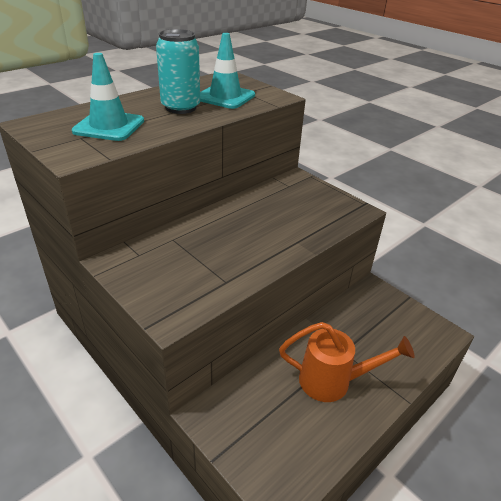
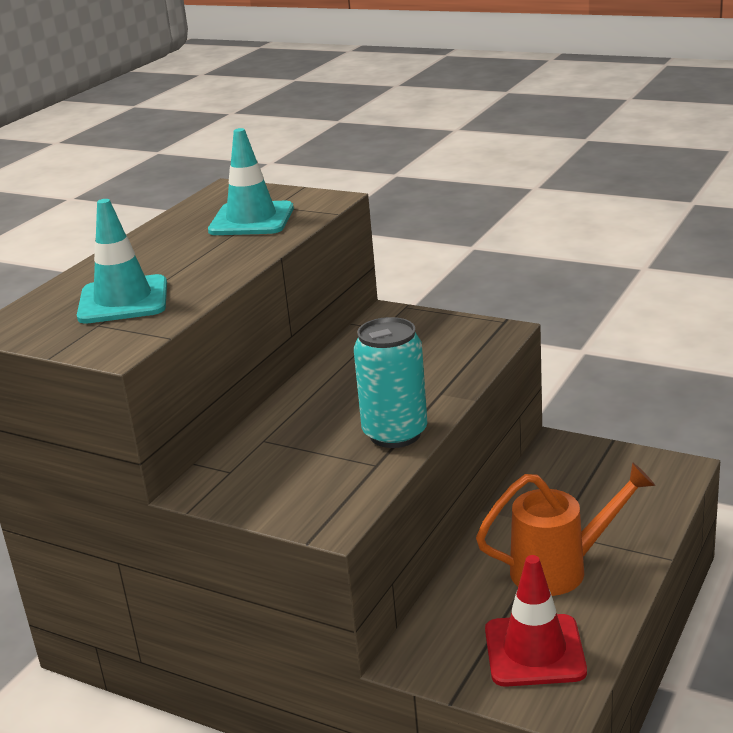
camera: 15 degrees left, 10 degrees down
(180, 108) = (201, 250): turquoise can -> turquoise can (395, 434)
(285, 441) = (534, 651): none -> red traffic cone

